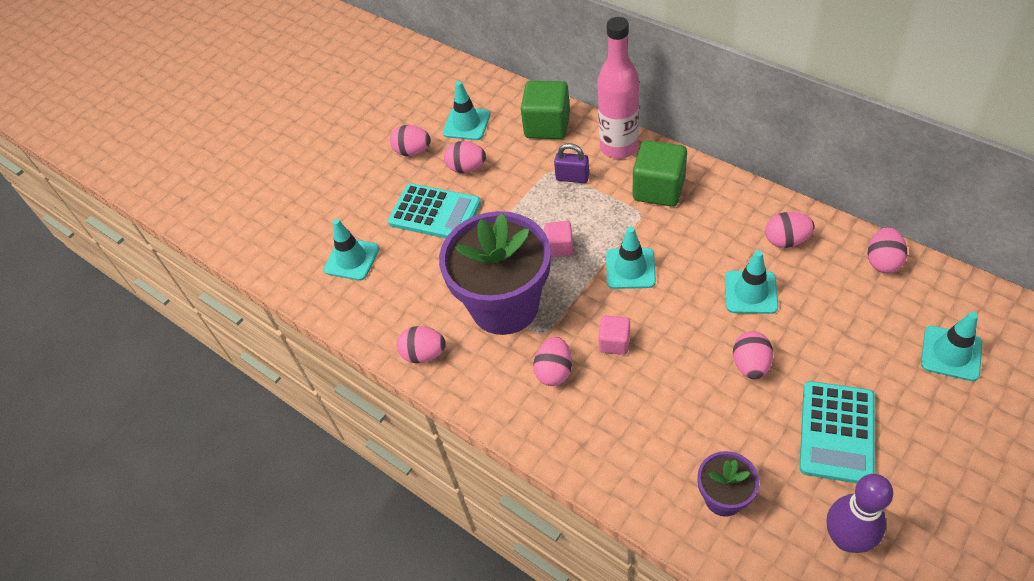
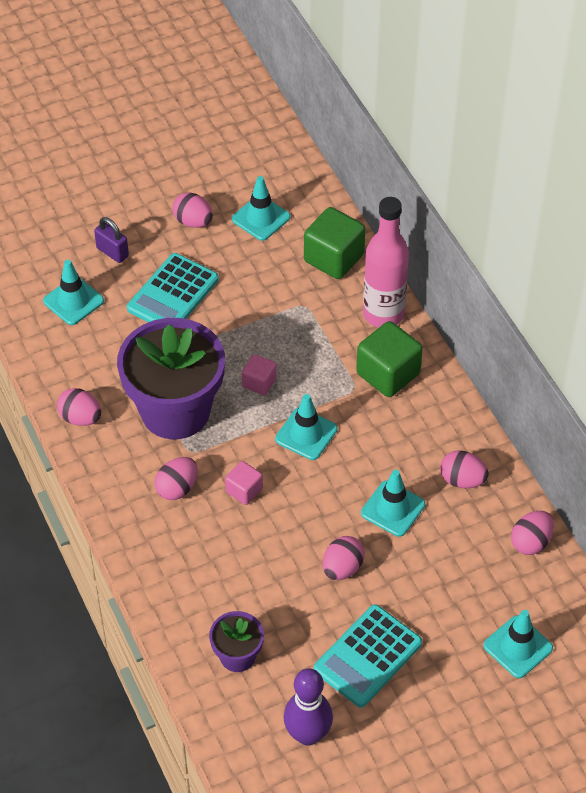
camera: 20 degrees right, 0 degrees up
(435, 213) = (173, 294): turquoise calculator -> turquoise calculator turned 75 degrees clockwise
(467, 168) = (230, 264): pink egg -> none
(572, 177) = (318, 322): purple padlock -> purple padlock (112, 252)

